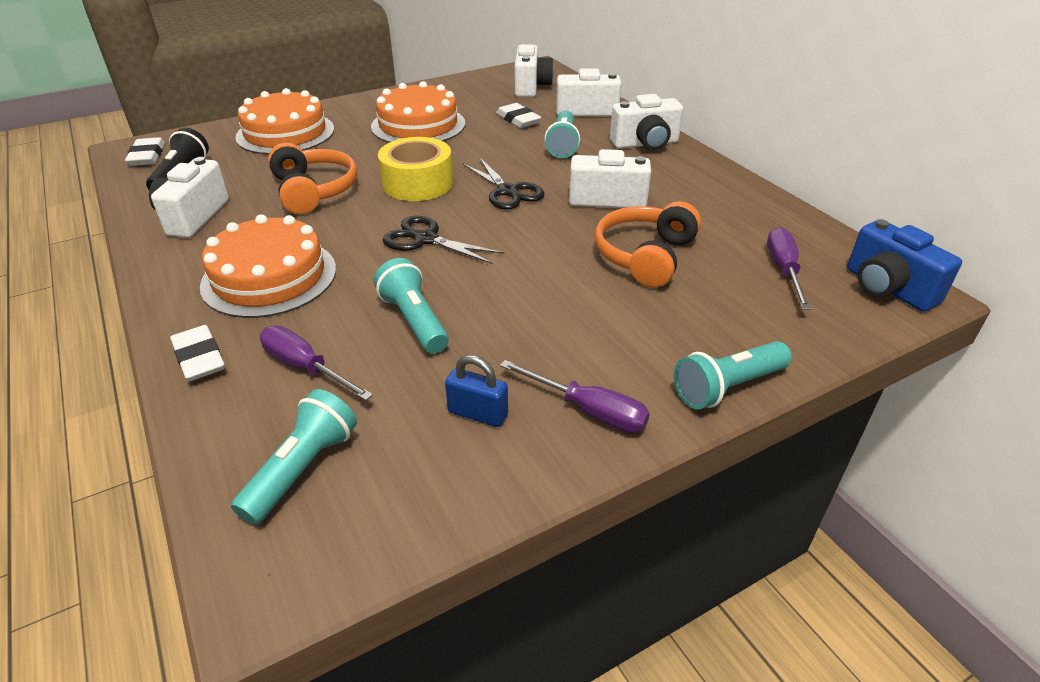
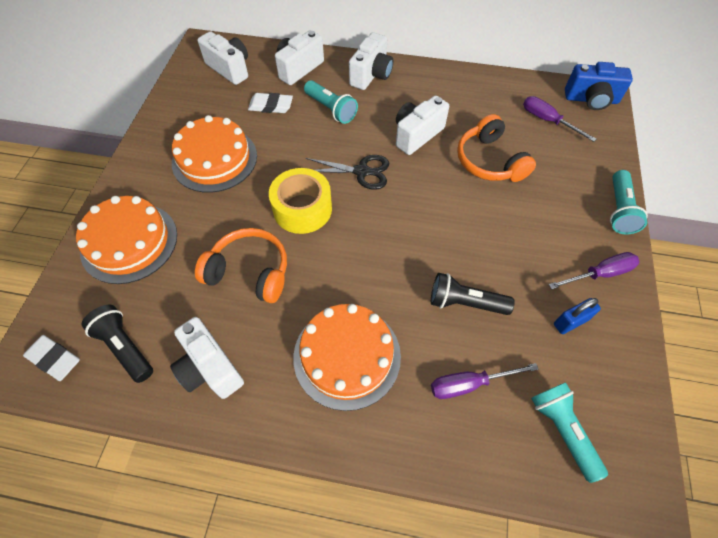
camera: 50 degrees left, 20 degrees up
(199, 358) = (413, 441): white eraser -> none
(414, 321) = (465, 303): turquoise flashlight -> black flashlight
(425, 239) = (380, 246): black scissors -> none

